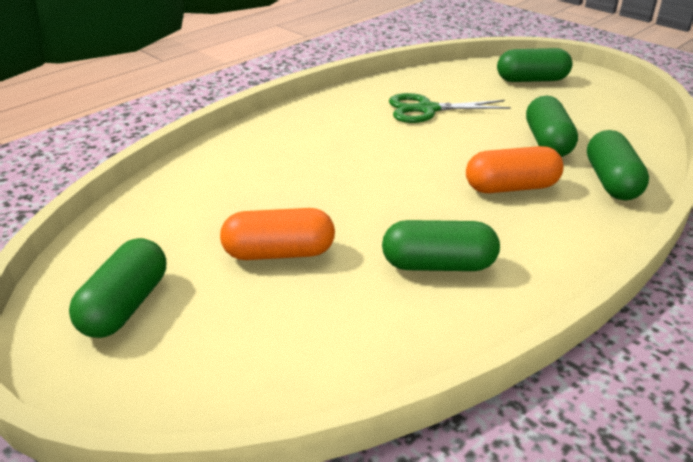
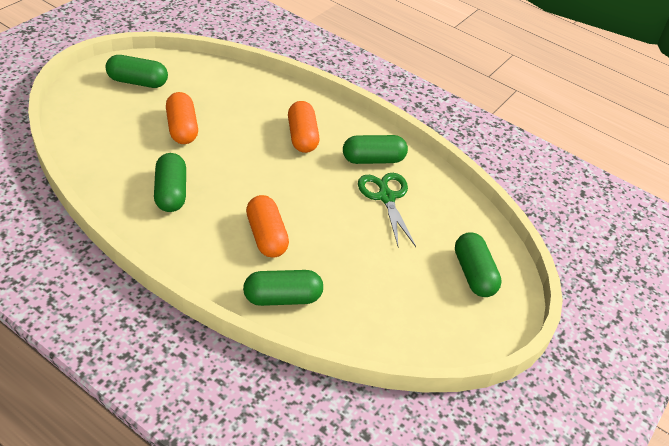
camera: 75 degrees right, 10 degrees up
(313, 152) = (302, 137): none -> orange capsule
(547, 142) = (343, 267): green capsule -> green capsule (373, 160)

